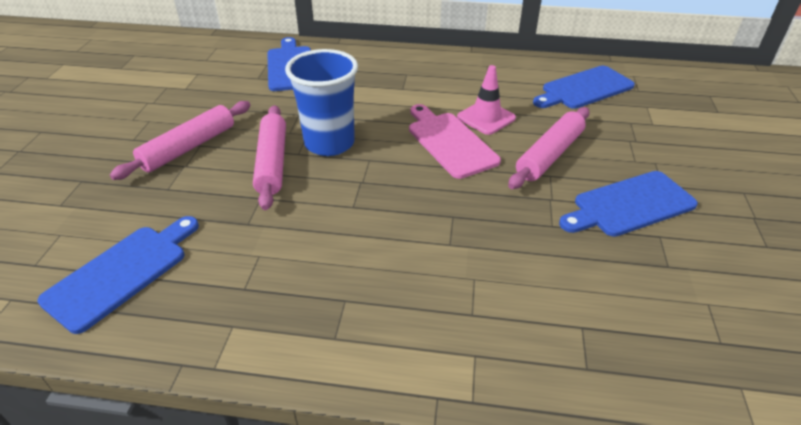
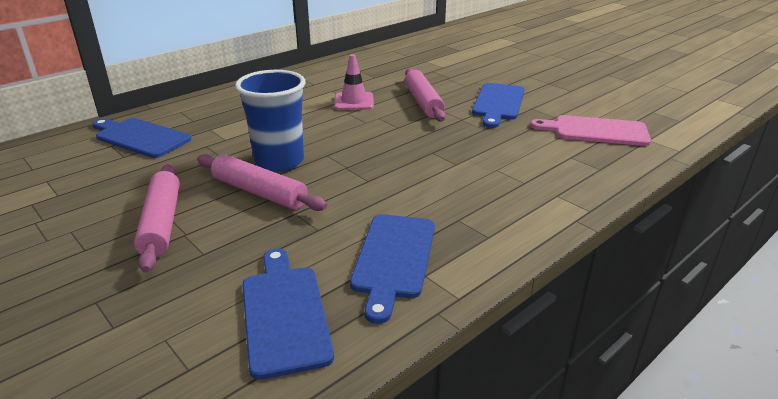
camera: 50 degrees left, 10 degrees down
(449, 142) = (358, 122): pink cutting board -> pink cutting board (596, 131)
(584, 89) = (380, 66): blue cutting board -> blue cutting board (393, 259)

